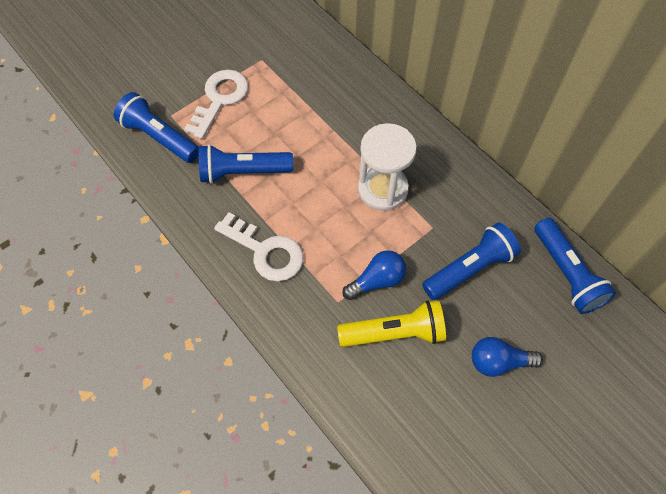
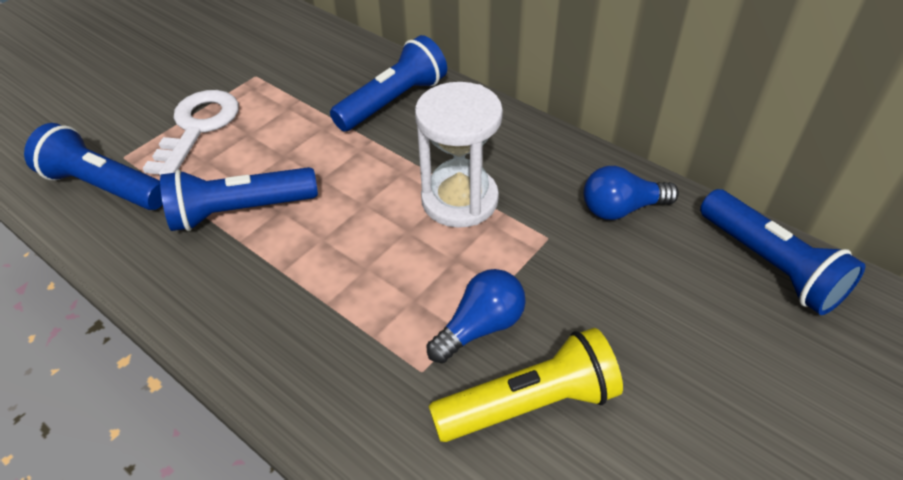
camera: 10 degrees left, 15 degrees down
(265, 251) = (288, 315): white key -> none
(469, 269) = (622, 284): blue flashlight -> blue flashlight (393, 101)
(498, 362) = (718, 417): blue light bulb -> blue light bulb (621, 208)

